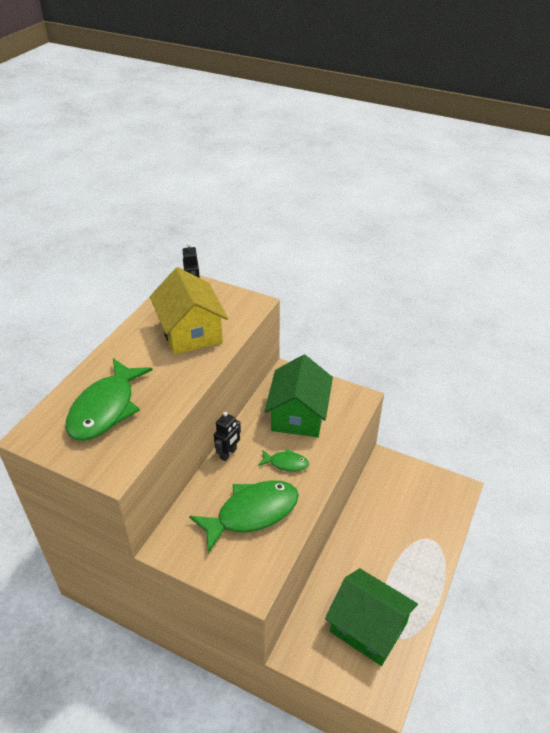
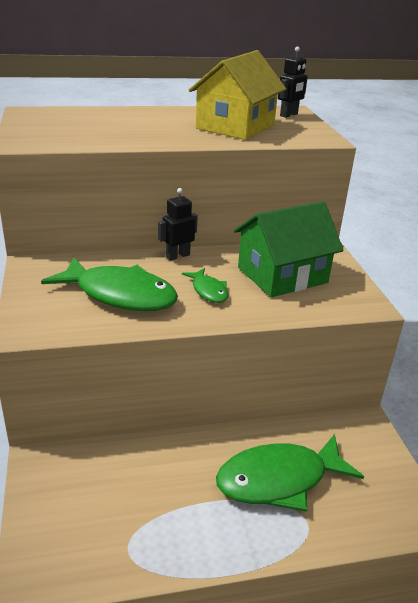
camera: 50 degrees right, 10 degrees down
(105, 408) = (91, 123): green fish -> green fish (279, 480)
(228, 453) = (177, 256): black robot -> black robot turned 150 degrees clockwise
(368, 627) = (120, 514): green house -> none

